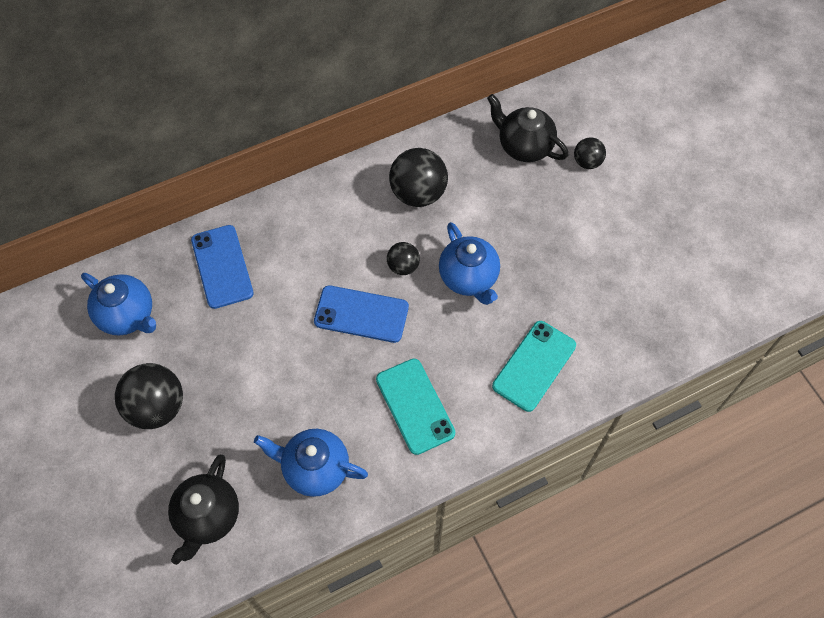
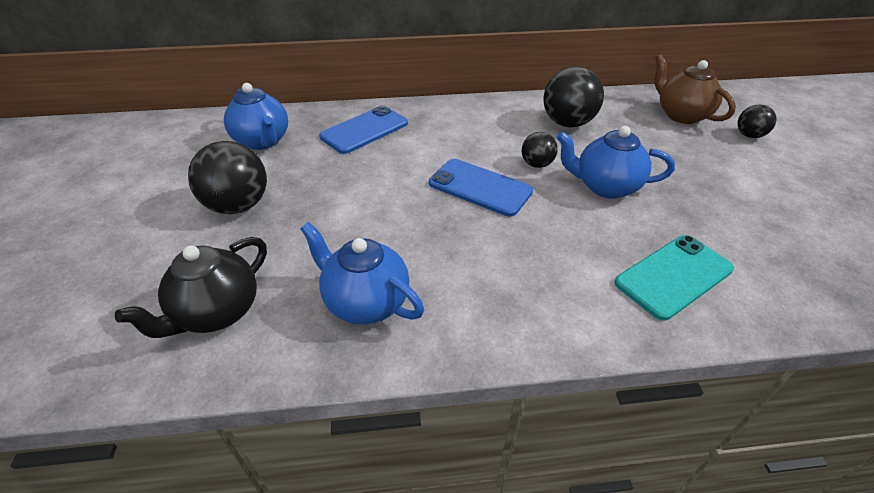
camera: 20 degrees right, 20 degrees down
(222, 266) = (364, 130): blue phone -> blue phone turned 45 degrees clockwise
(415, 406) = (511, 275): turquoise phone -> none
(469, 278) = (605, 186): blue teapot -> blue teapot turned 105 degrees clockwise
(524, 146) = (681, 115): black teapot -> brown teapot

